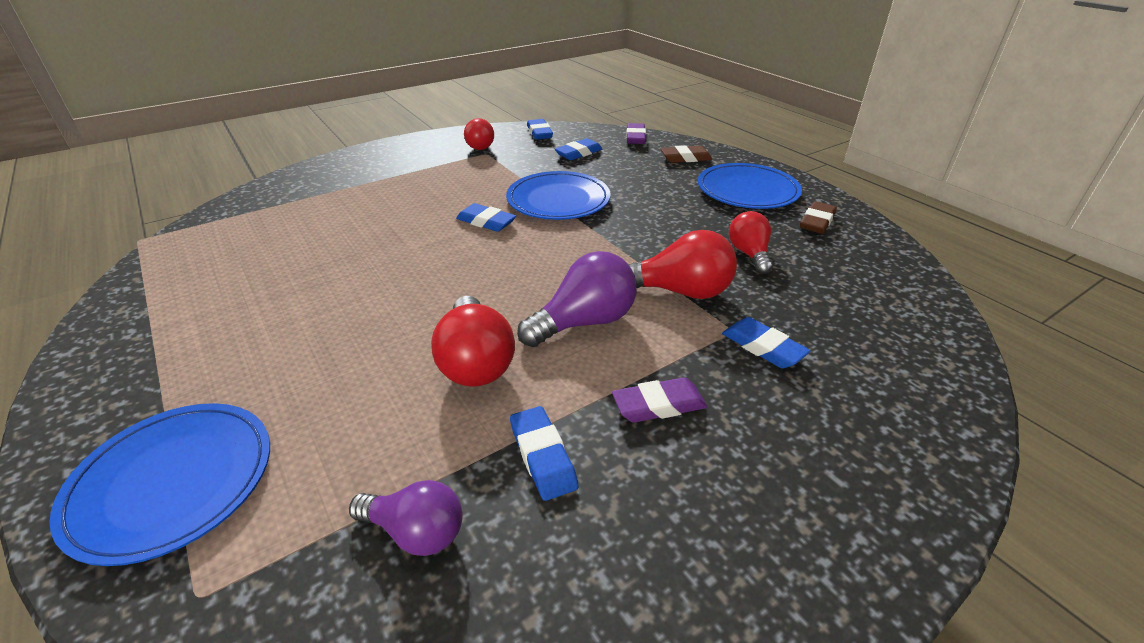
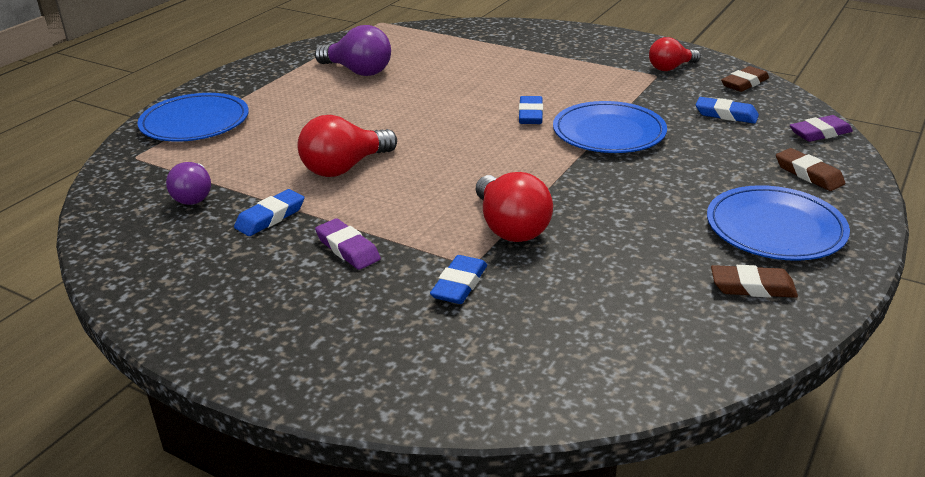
camera: 65 degrees right, 5 degrees down
(539, 133) = (744, 83): blue eraser -> brown eraser
(584, 322) = (424, 195): purple light bulb -> purple light bulb (358, 71)
(749, 254) = (620, 253): red light bulb -> none

